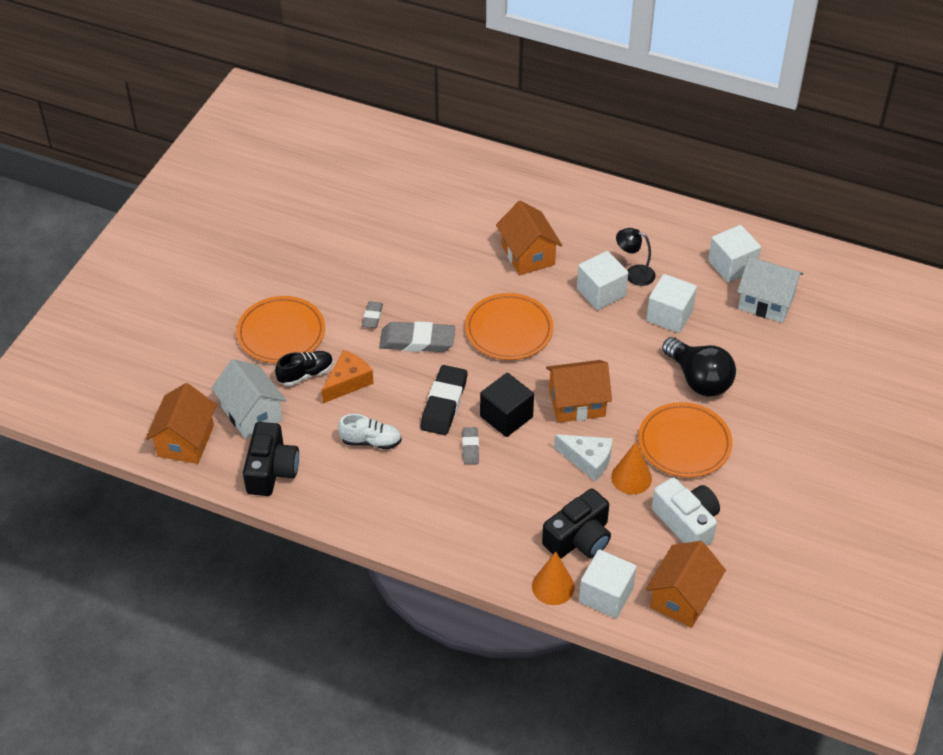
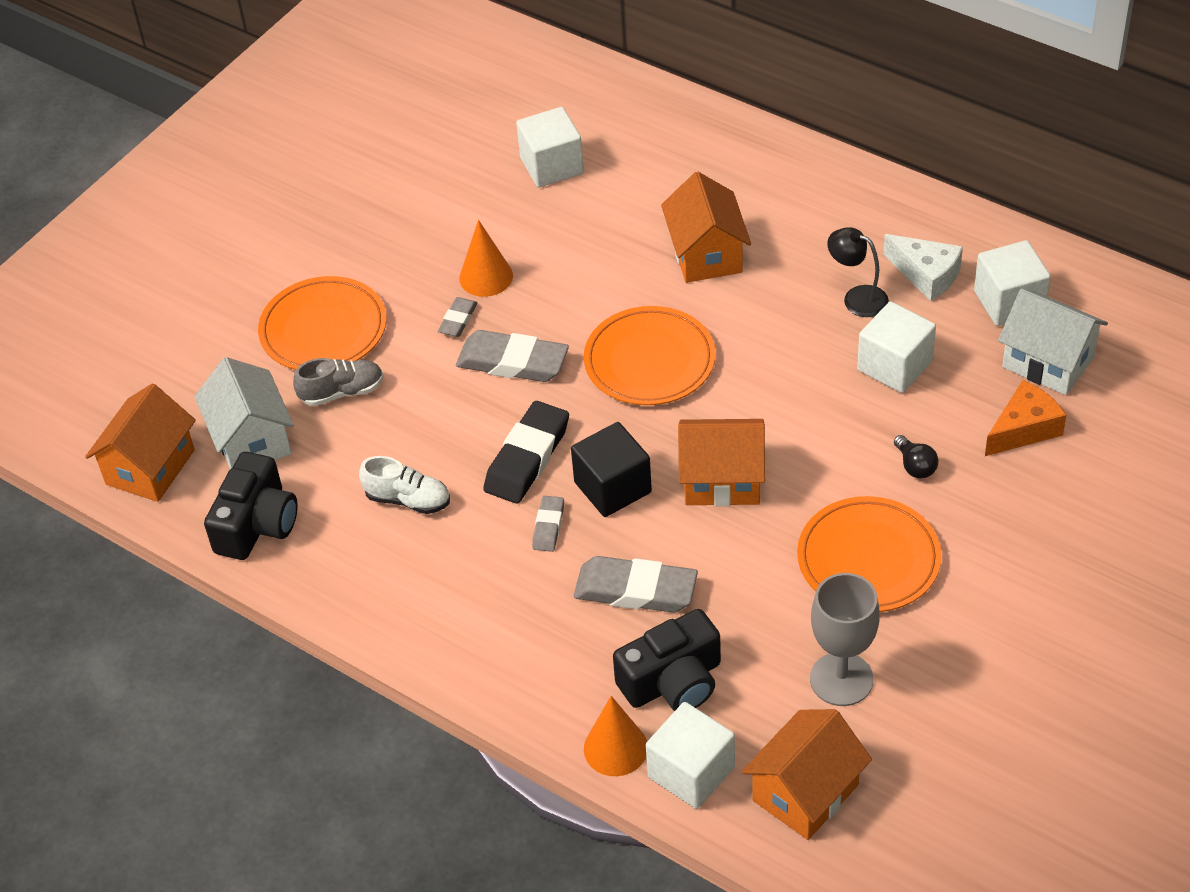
camera: 15 degrees right, 0 degrees up
(306, 374) = (342, 392): black shoe -> grey shoe
(348, 382) = (398, 410): orange cheese -> orange cheese (1024, 429)
(539, 482) = (636, 590): none -> grey eraser
(588, 460) = (716, 567): white cheese -> white cheese (926, 275)
(601, 292) = (800, 321): white cube -> white cube (551, 166)
(631, 477) = (775, 601): orange cone -> orange cone (486, 277)
(686, 522) = (841, 679): white camera -> grey goblet
(699, 379) = (915, 466): black light bulb -> black light bulb, size x0.45

